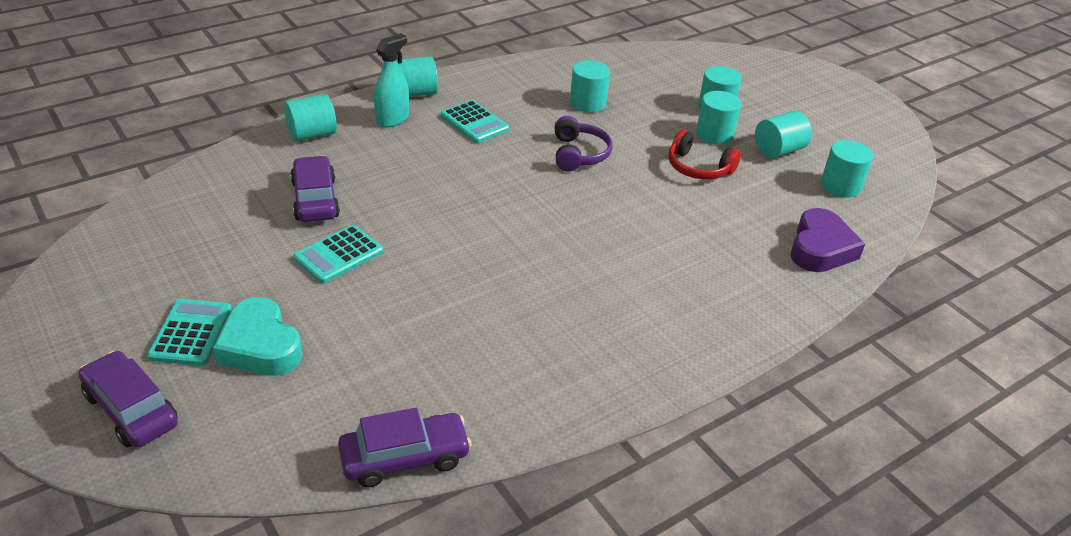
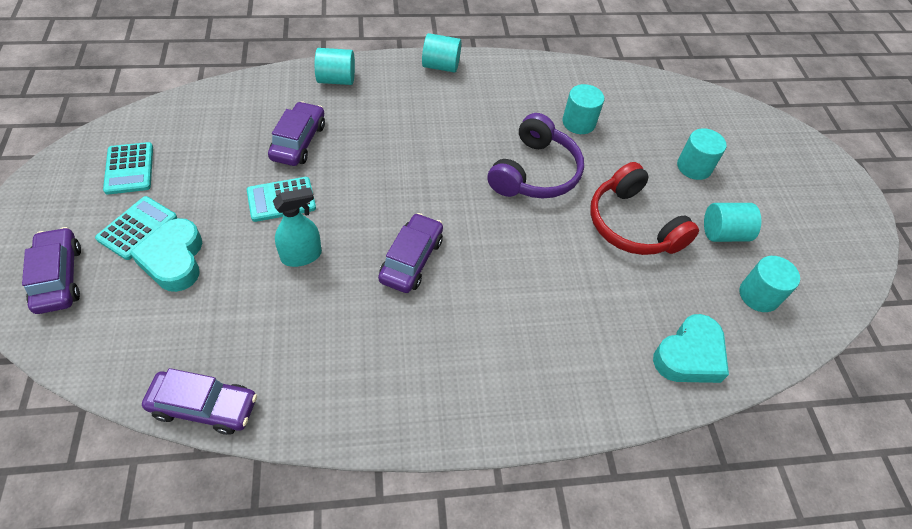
camera: 25 degrees right, 15 degrees up
(392, 119) = (406, 86): turquoise spray bottle -> turquoise spray bottle (301, 256)
(474, 122) = (469, 111): turquoise calculator -> turquoise calculator (129, 169)
(517, 261) = (411, 260): none -> purple car
(579, 154) = (535, 172): purple headphones -> purple headphones, size x1.53
(698, 167) = (633, 224): red headphones -> red headphones, size x1.53
(714, 134) = (673, 194): turquoise cylinder -> none
(820, 248) = (689, 355): purple heart -> turquoise heart

